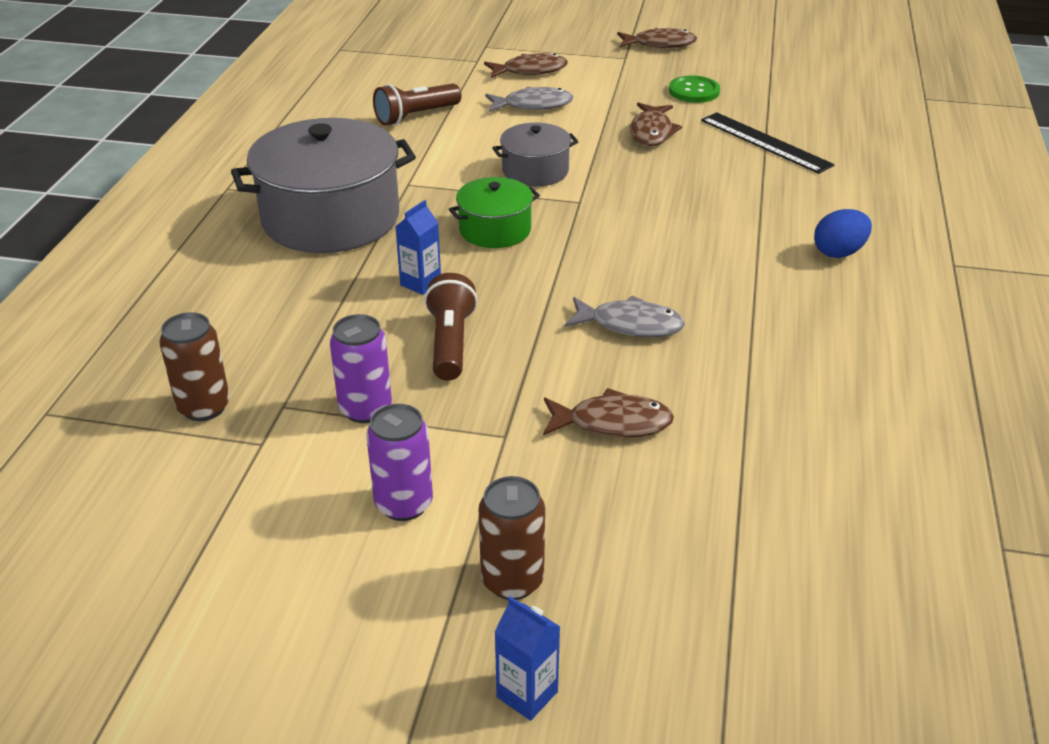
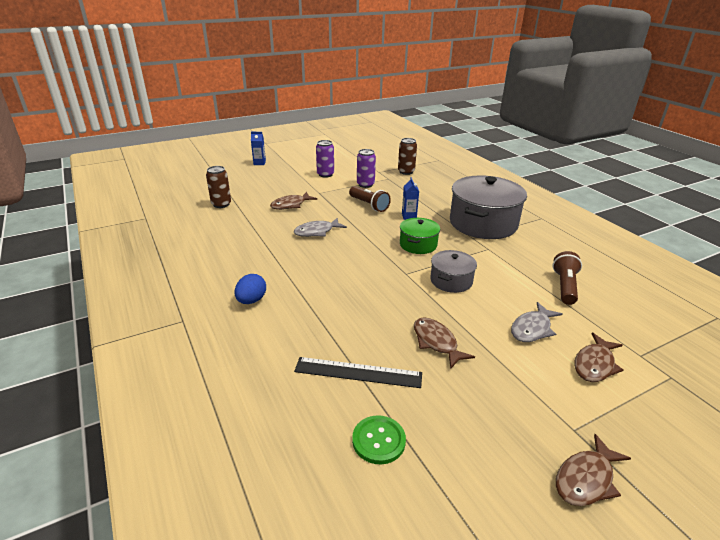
camera: 140 degrees right, 5 degrees down
(512, 580) = (282, 173): brown can -> brown can (221, 204)
(694, 91) = (466, 410): green button -> green button (378, 440)

